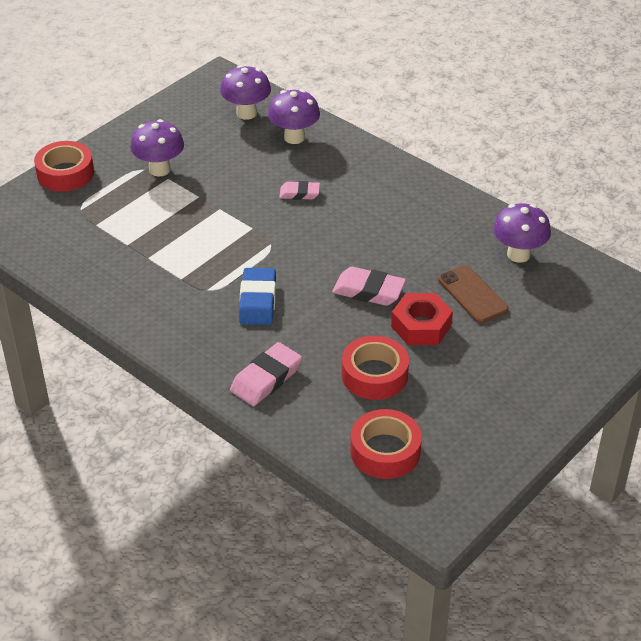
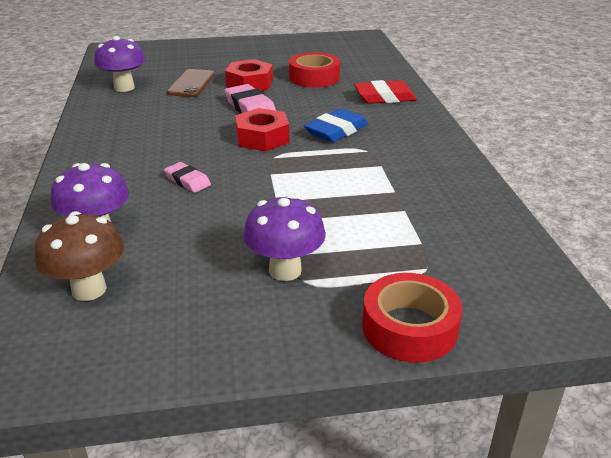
camera: 140 degrees left, 10 degrees down
(246, 113) = (89, 290): purple mushroom -> brown mushroom
(266, 378) = (384, 97): pink eraser -> red eraser
(306, 259) = (262, 138): none -> red nut
(385, 451) = (354, 57): red tape -> none

